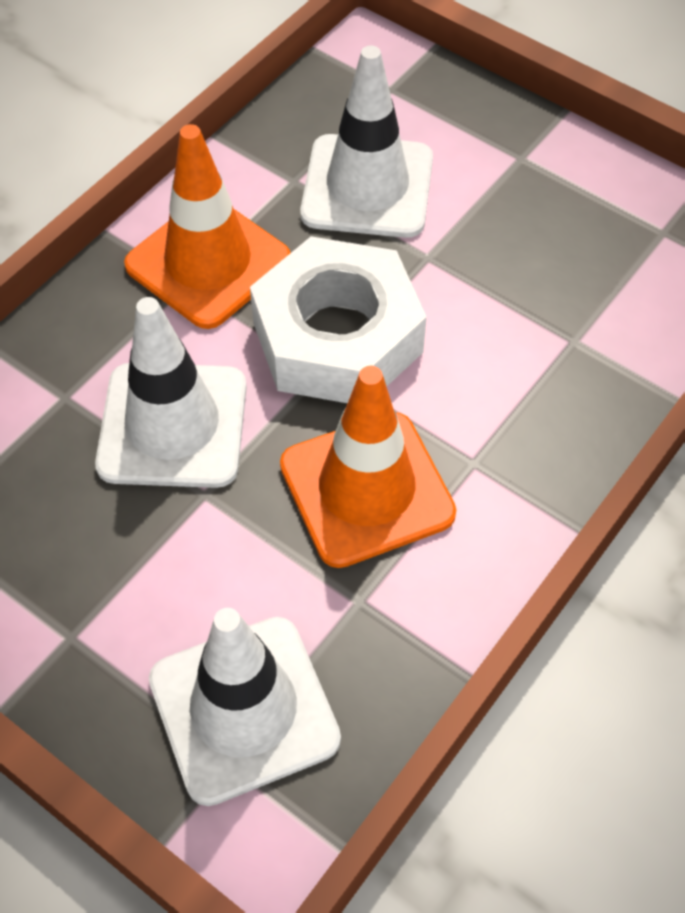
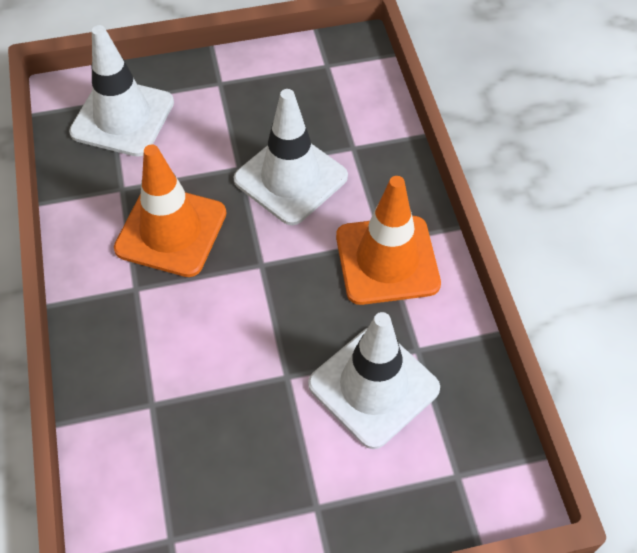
camera: 130 degrees right, 0 degrees up
(337, 337) = (273, 285): white nut -> none

